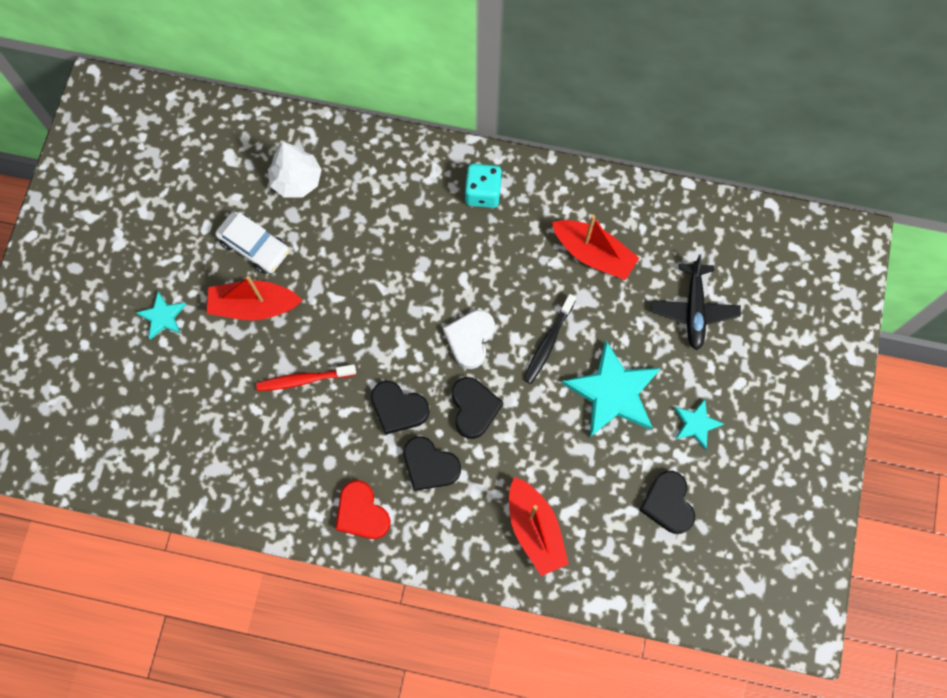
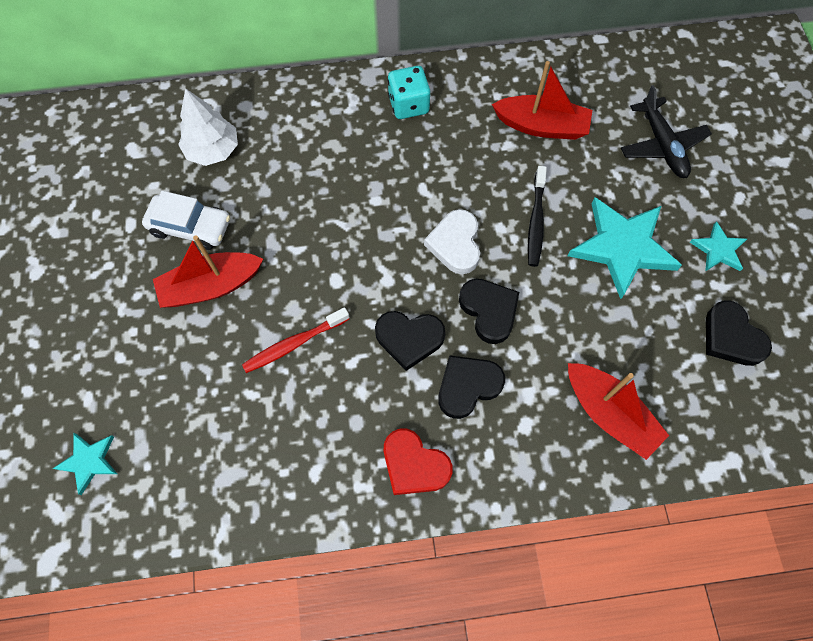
camera: 20 degrees left, 5 degrees down
(162, 317) = (110, 331): turquoise star -> turquoise star (89, 461)
(430, 465) = (468, 386): black heart -> black heart turned 135 degrees clockwise

